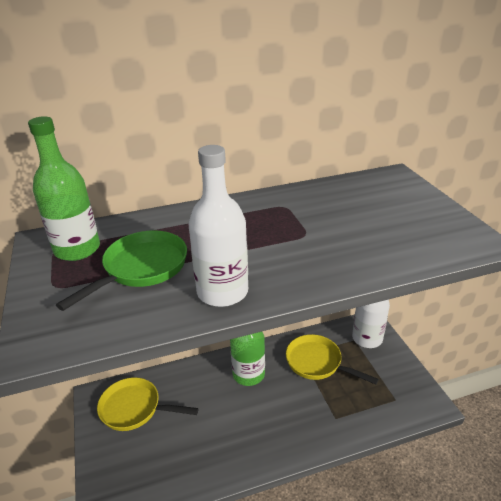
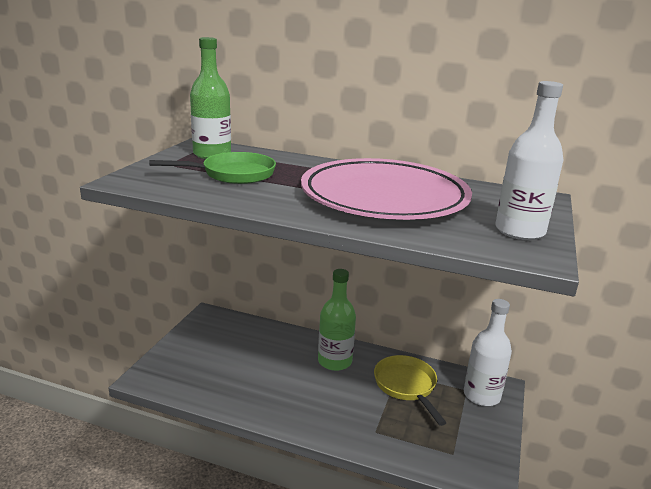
camera: 35 degrees right, 10 degrees down
(134, 408) = (225, 336): yellow pan -> none
(222, 292) = (263, 201): white bottle -> white bottle (519, 231)
(305, 231) = (384, 197): none -> pink plate

